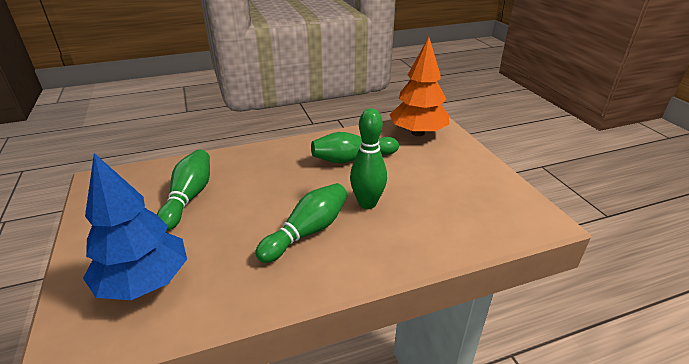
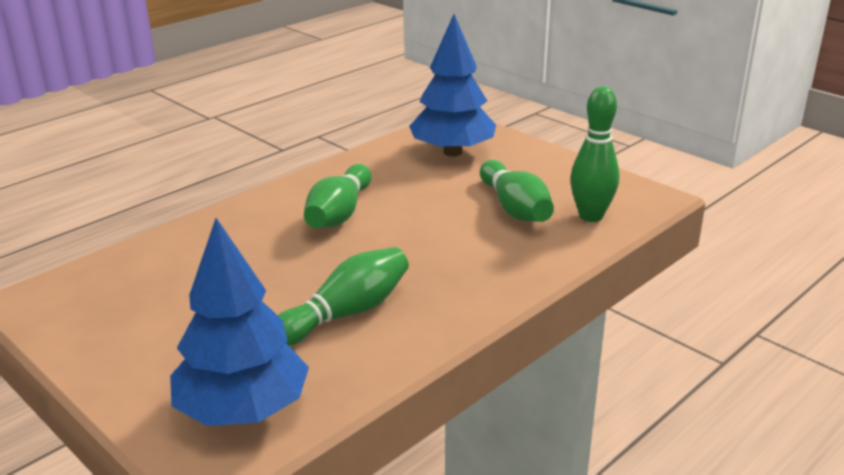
camera: 155 degrees right, 5 degrees down
(367, 203) = (285, 257): green bowling pin -> green bowling pin (591, 216)
(418, 133) = (243, 410): orange tree -> blue tree

